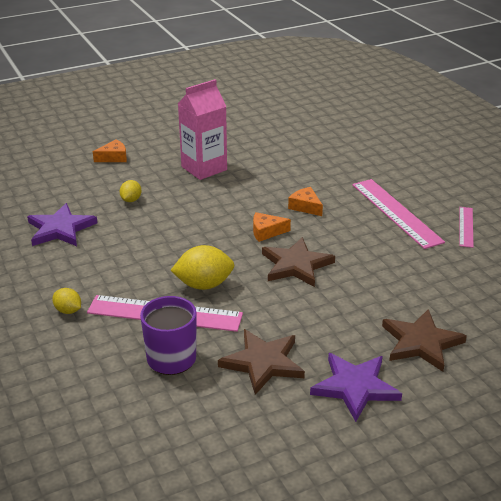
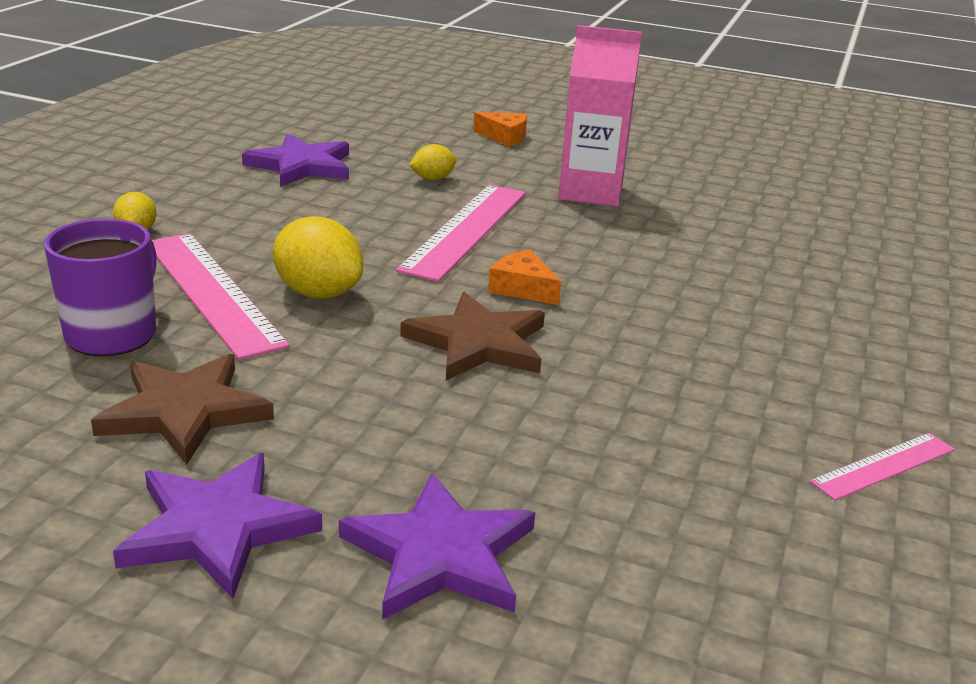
camera: 45 degrees right, 5 degrees down
(305, 207) = (642, 293): orange cheese -> none
(396, 212) = (781, 375): pink ruler -> pink ruler (465, 230)
(421, 342) = (440, 554): brown star -> purple star

